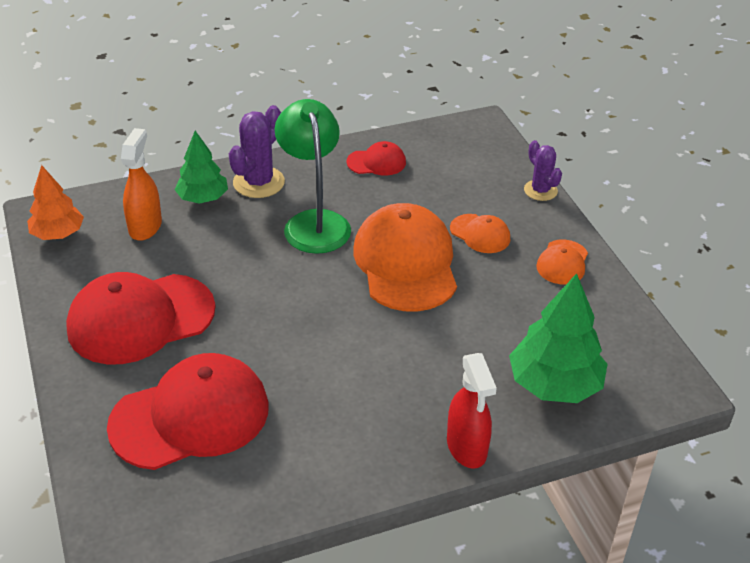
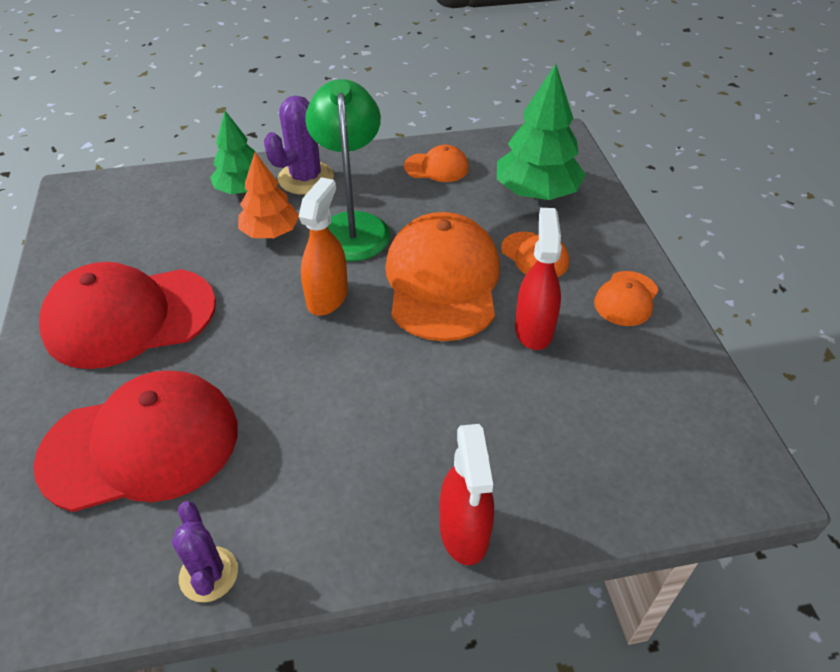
camera: 10 degrees right, 5 degrees up
(58, 234) = (80, 214): orange tree -> orange tree (270, 232)
(145, 226) = (172, 214): orange spray bottle -> orange spray bottle (327, 297)
(376, 162) = (437, 167): red cap -> orange cap
(490, 294) = (533, 329): none -> red spray bottle
(540, 190) = (613, 213): purple cactus -> purple cactus (209, 574)
(554, 385) = (593, 456): green tree -> green tree (536, 193)

